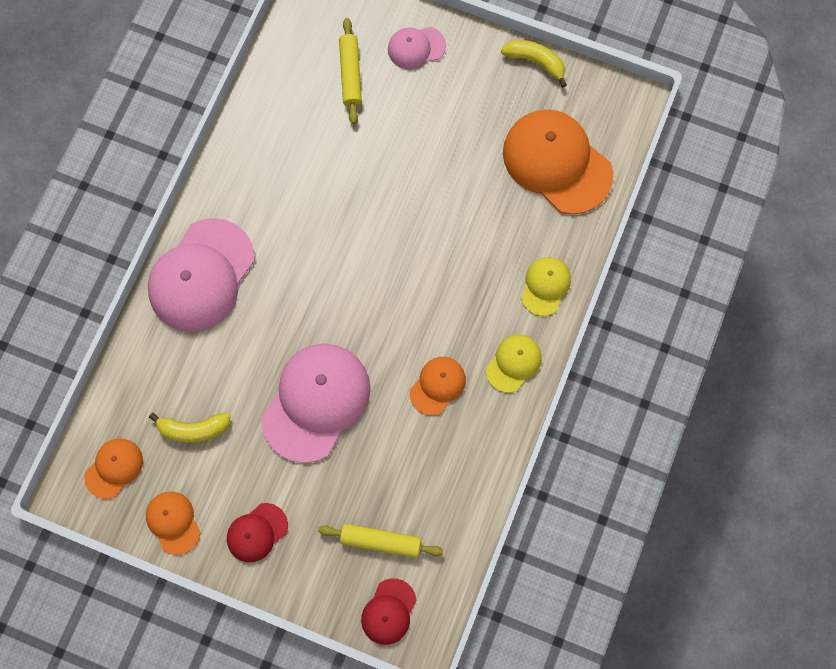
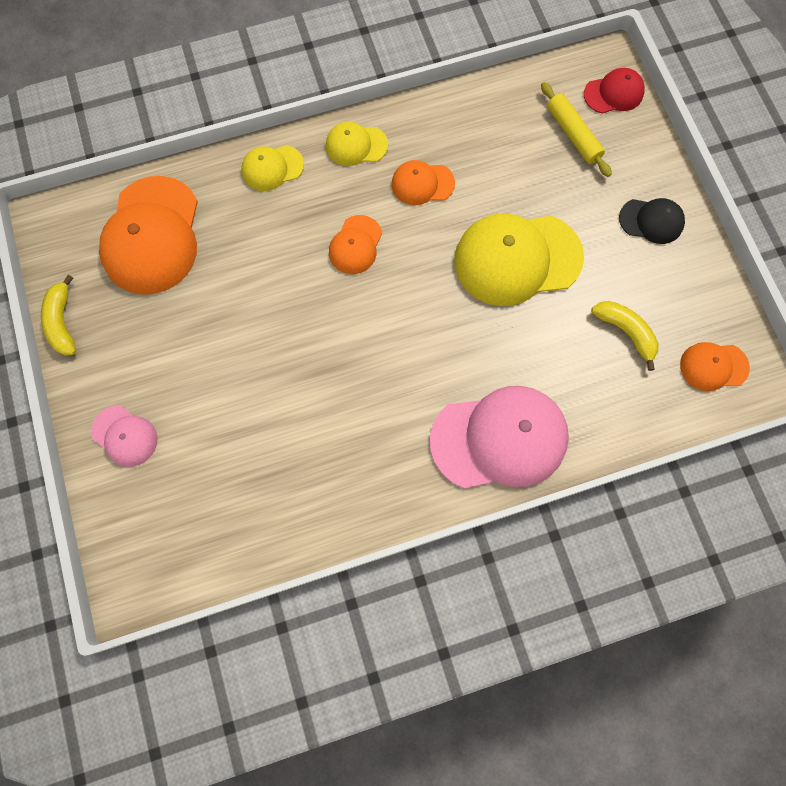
camera: 130 degrees left, 0 degrees up
(173, 522) = (705, 286): orange cap -> orange cap (355, 245)
(257, 532) = (651, 221): red cap -> black cap
(316, 402) = (517, 259): pink cap -> yellow cap
(350, 74) = (199, 473): yellow rolling pin -> none

